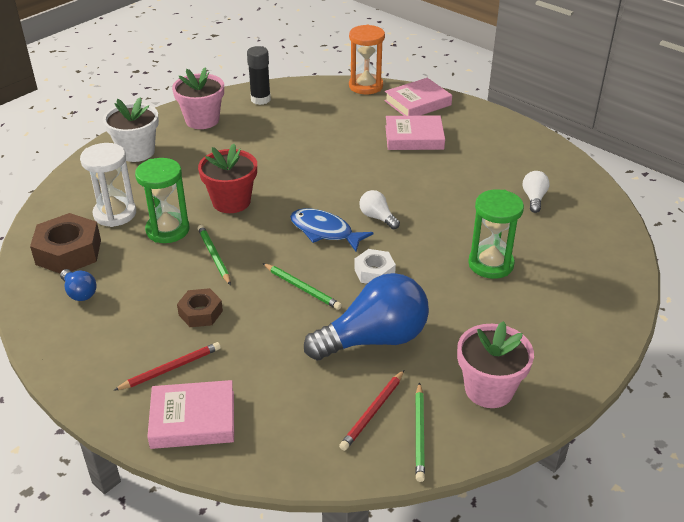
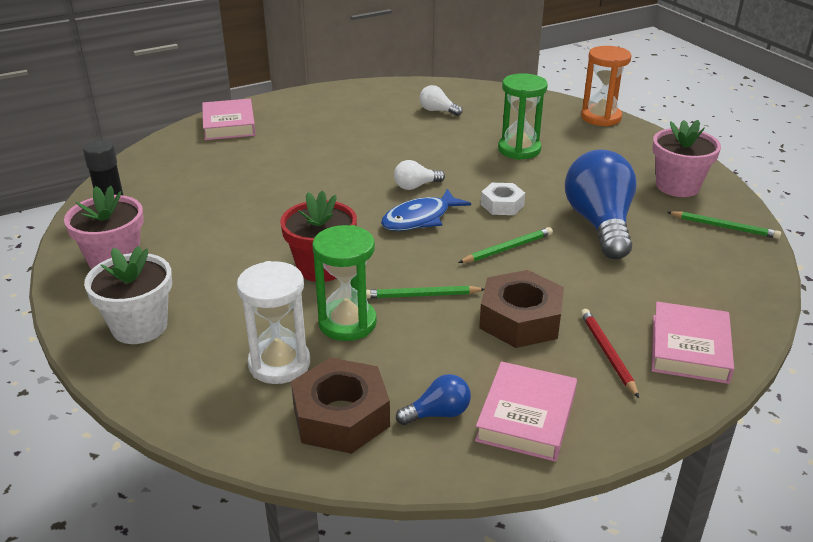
camera: 70 degrees left, 5 degrees down
(200, 313) = (520, 319): brown nut -> brown nut, size x1.69
(366, 86) = (162, 144): orange hourglass -> orange hourglass (601, 117)
(373, 412) = (695, 243): red pencil -> none
(414, 137) = (292, 140): pink book -> pink book (526, 417)

